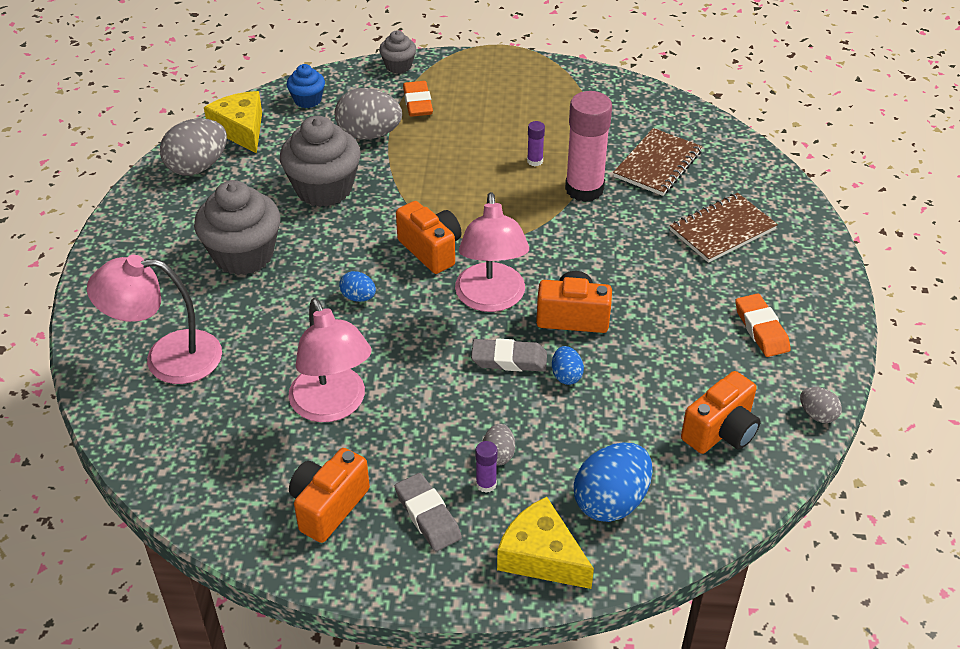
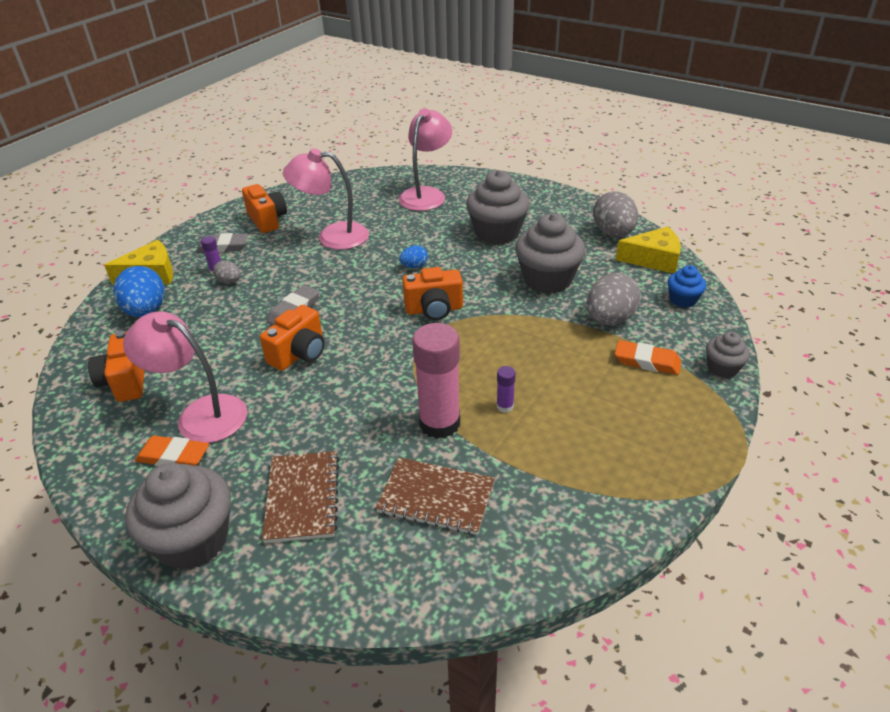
camera: 120 degrees right, 5 degrees down
(491, 299) = (356, 321): pink lamp -> pink lamp (200, 414)
(566, 376) = (253, 330): blue egg -> none
(657, 164) = (436, 498): brown notebook -> brown notebook turned 45 degrees counterclockwise
(811, 268) = (193, 540): none -> grey cupcake
(817, 415) = (70, 442): grey egg -> none

